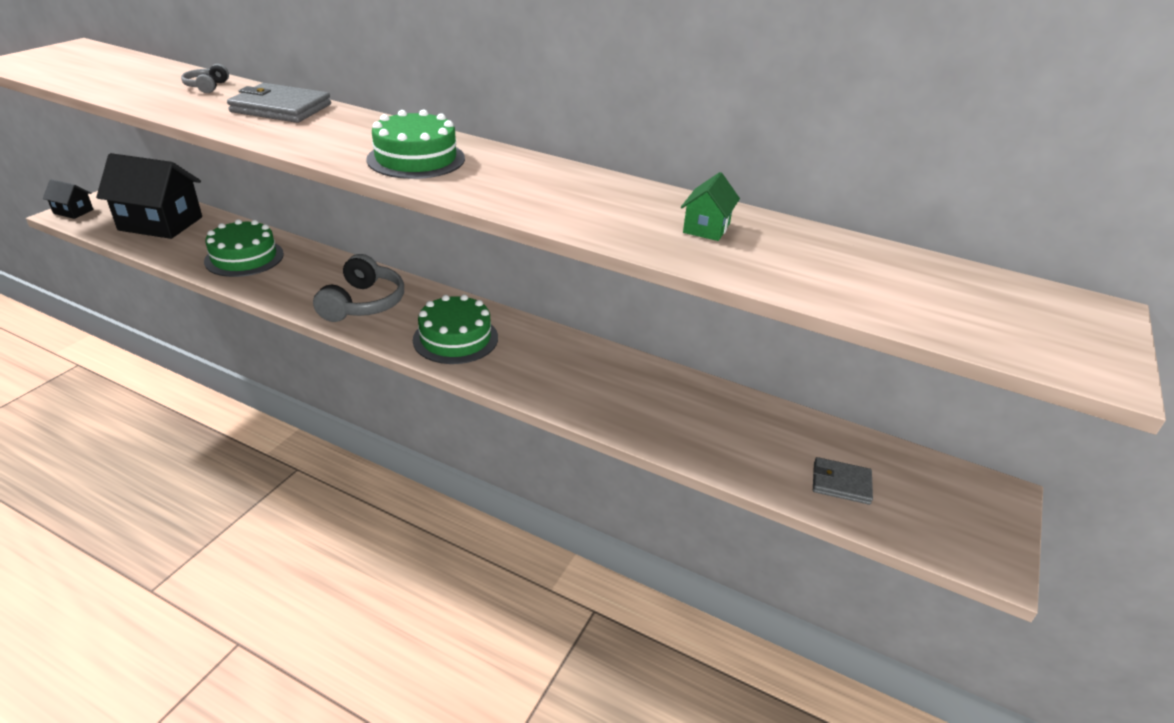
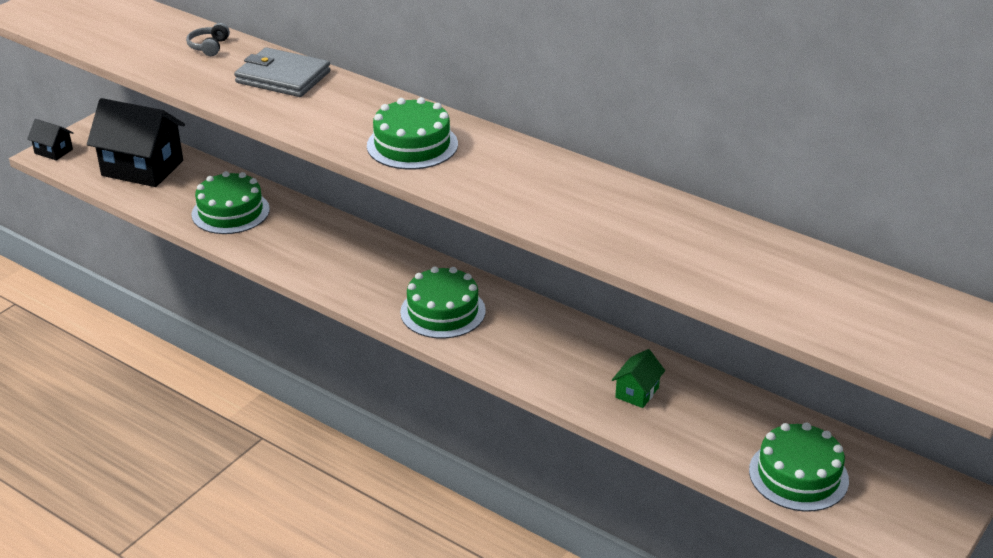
camera: 10 degrees right, 0 degrees up
(363, 303) = (352, 269): grey headphones -> none
(706, 228) = (671, 232): green house -> green house (637, 392)
(841, 483) = (798, 475): grey wallet -> green cake

